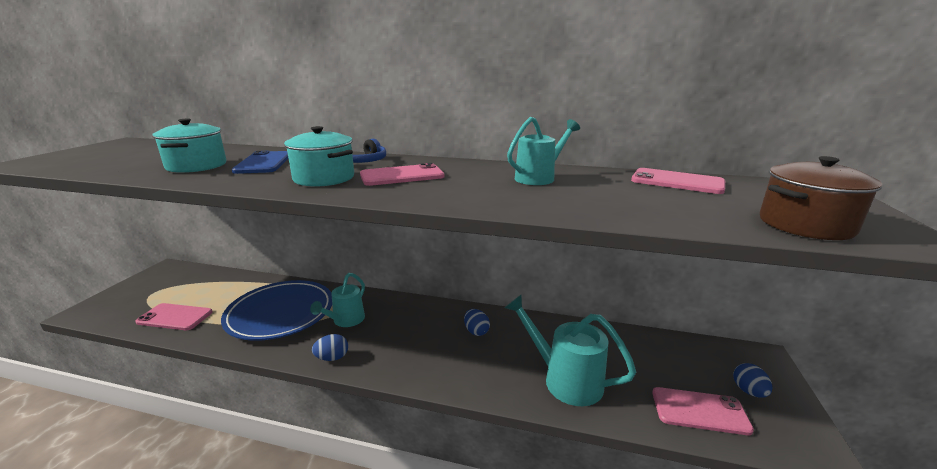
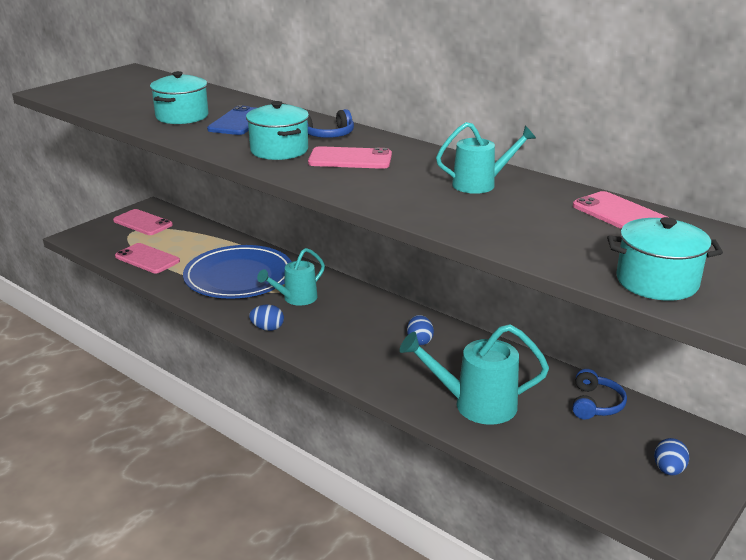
camera: 25 degrees right, 5 degrees up
(565, 379) = (475, 405): turquoise watering can -> turquoise watering can turned 60 degrees counterclockwise
(646, 348) = (595, 404): none -> blue headphones
(699, 411) = (590, 467): pink phone -> pink phone (143, 223)
(805, 225) = (657, 282): brown pot -> turquoise pot

